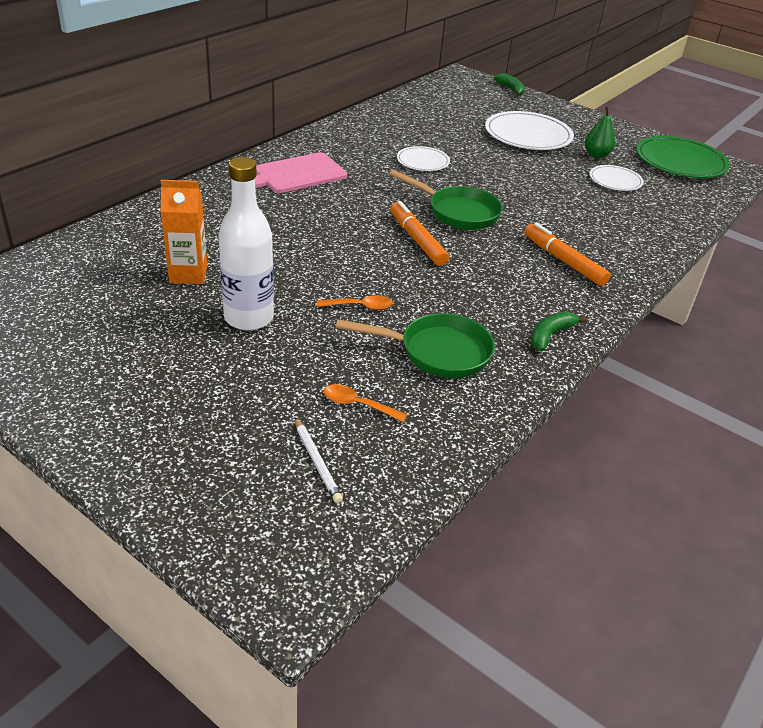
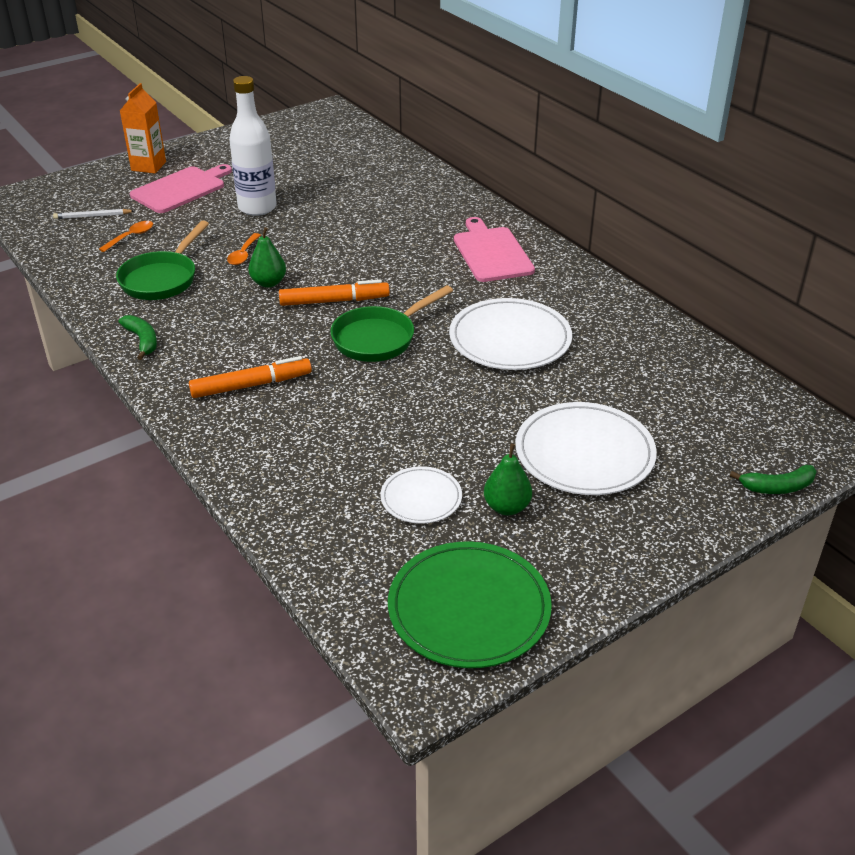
camera: 110 degrees right, 0 degrees up
(188, 274) = (329, 189): orange carton -> orange carton (148, 166)
(212, 395) = (181, 189): none -> pink cutting board
(406, 280) = (268, 283): none -> green pear
(423, 161) = (510, 339): white plate -> white plate, size x1.79

